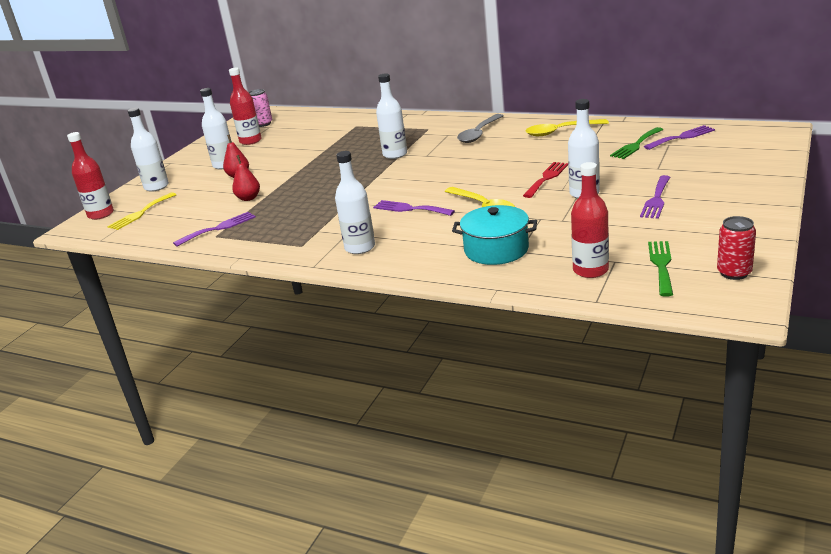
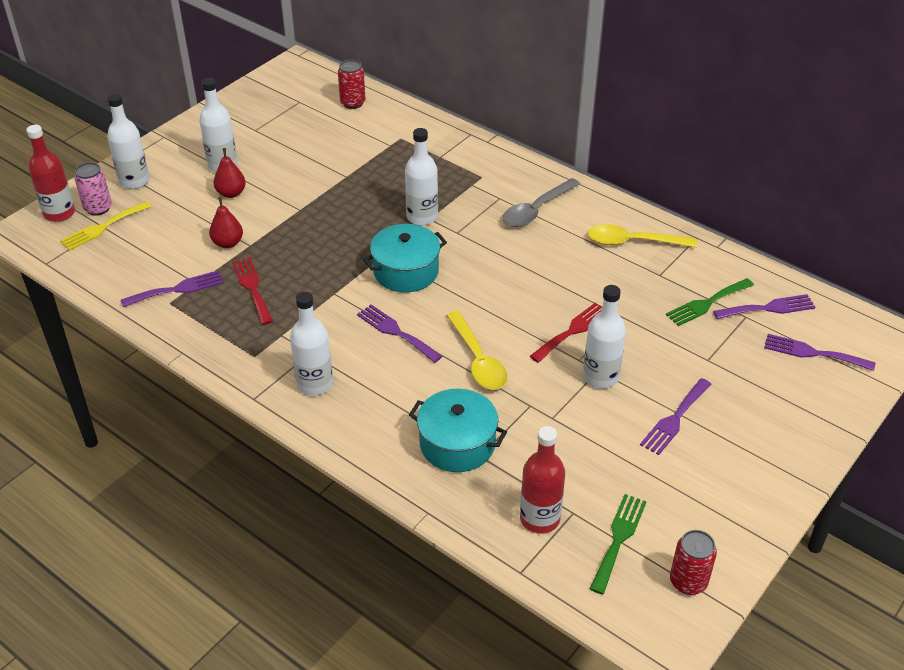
camera: 10 degrees right, 15 degrees up
(250, 141) = (268, 124): red bottle -> none
(263, 124) = (295, 92): pink can -> pink can (98, 208)
(280, 214) = (252, 288): none -> red fork
(310, 119) = (353, 103): none -> red can
(399, 180) = (406, 271): none -> turquoise pot
(731, 148) = (813, 353): none -> purple fork

